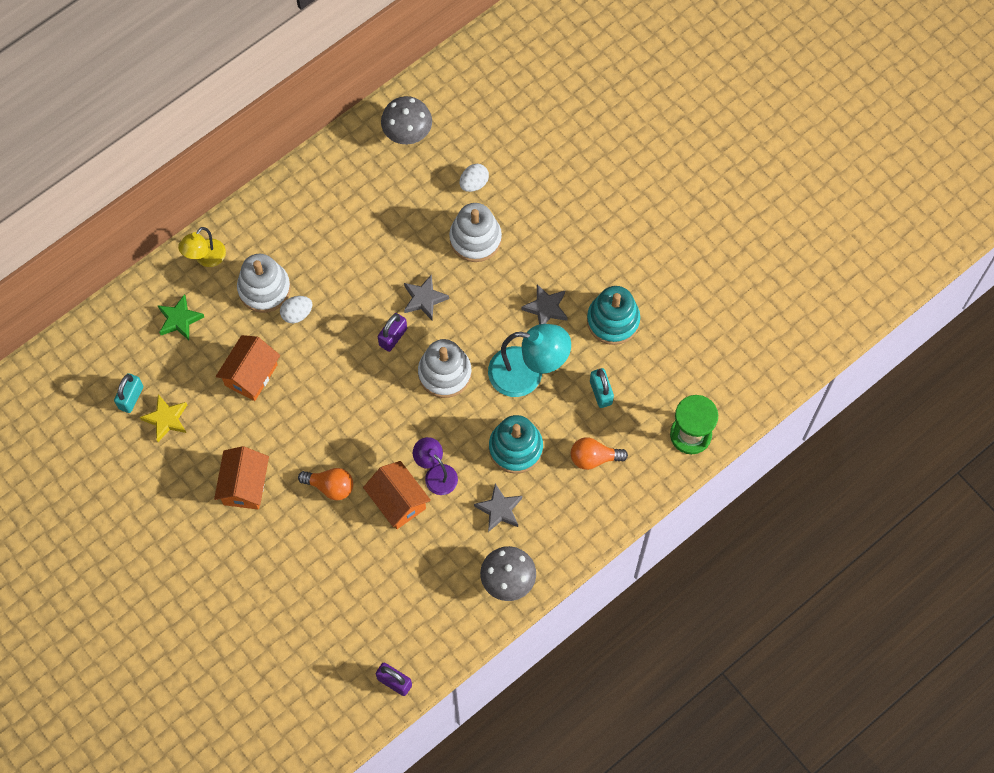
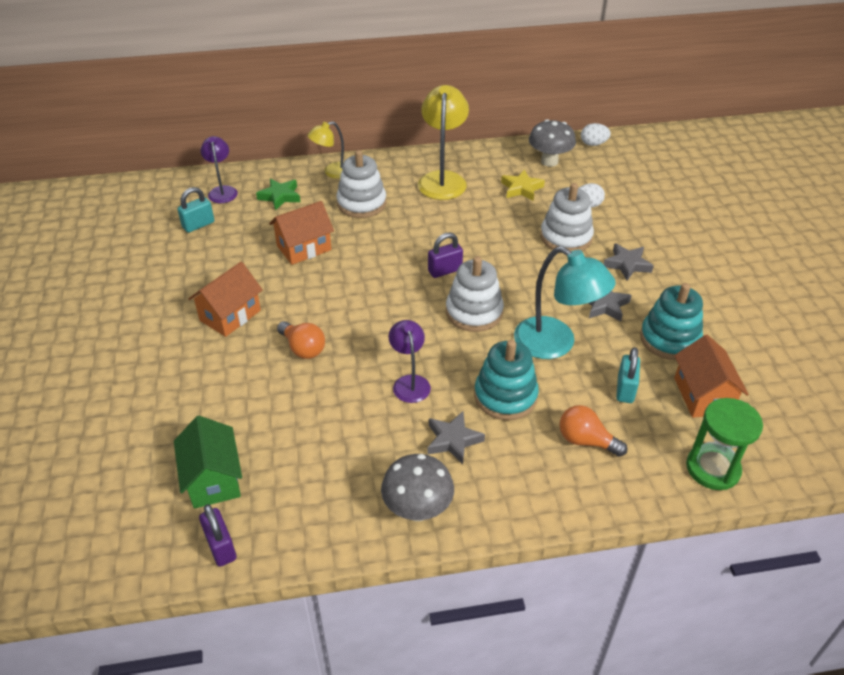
camera: 30 degrees right, 25 degrees down
(117, 341) = (222, 191): none -> purple lamp
(166, 419) = (211, 248): yellow star -> yellow star (521, 189)
(297, 314) = (375, 226): white egg -> white egg (593, 144)
(320, 214) = (442, 179): none -> yellow lamp
(350, 637) = (213, 479): none -> green house
(398, 501) = (356, 387): orange house -> orange house (702, 395)
(424, 299) = (492, 257): grey star -> grey star (627, 264)

